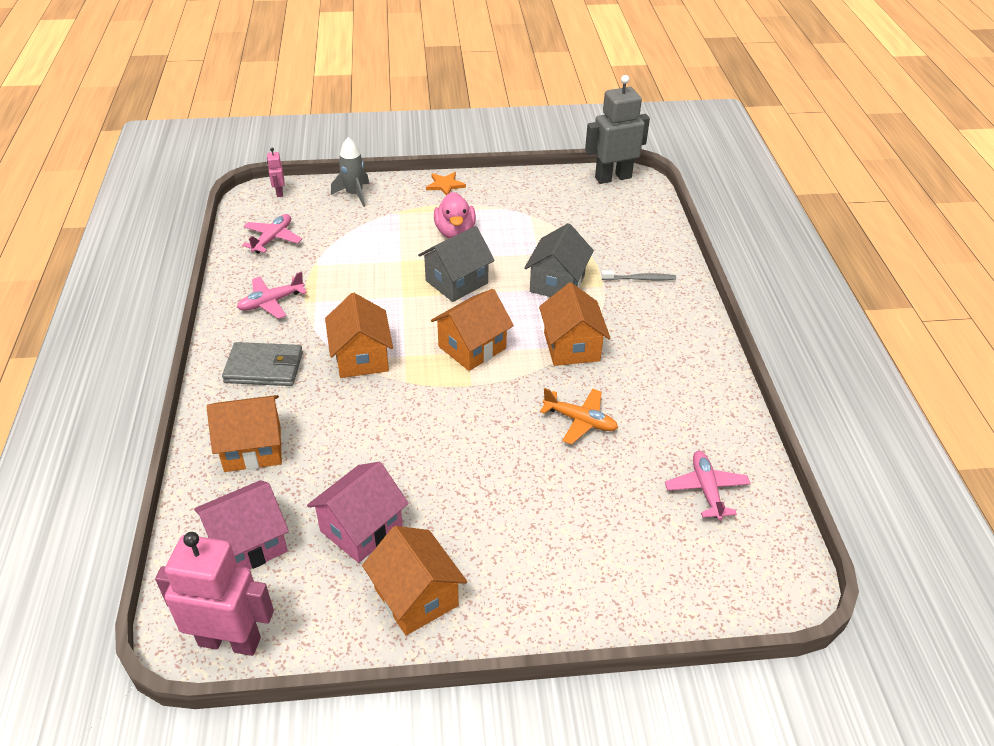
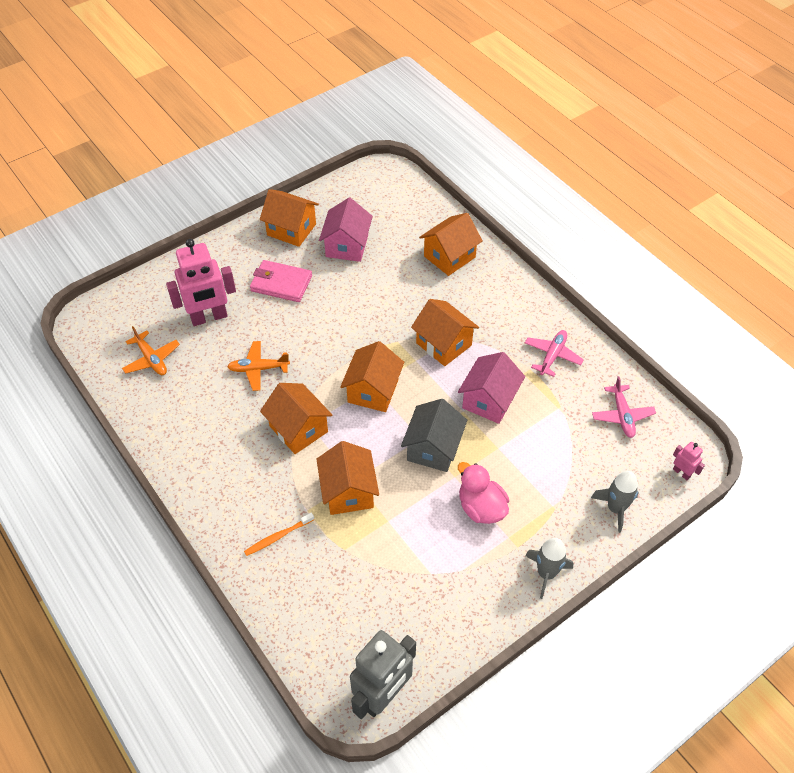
camera: 150 degrees right, 10 degrees up
(230, 641) = (365, 177): pink robot -> pink robot (209, 317)
(248, 544) = (399, 213): pink house -> pink house (489, 400)
(264, 368) = (499, 306): grey wallet -> none
(445, 185) = (546, 573): orange star -> grey rocket
(487, 515) = (281, 283): none -> pink wallet
(557, 283) = (348, 491): grey house -> orange house
(640, 279) = (277, 537): grey toothbrush -> orange toothbrush
(706, 489) = (151, 359): pink plane -> orange plane

